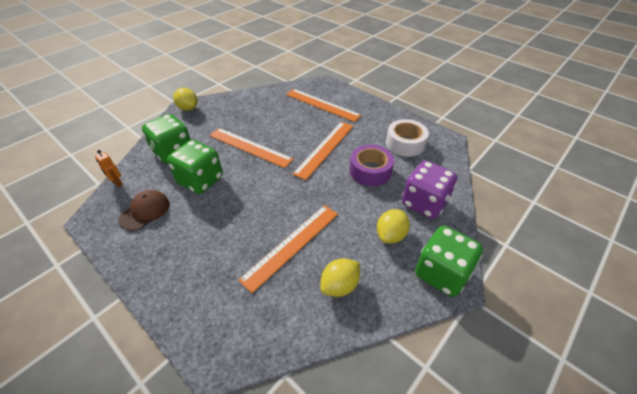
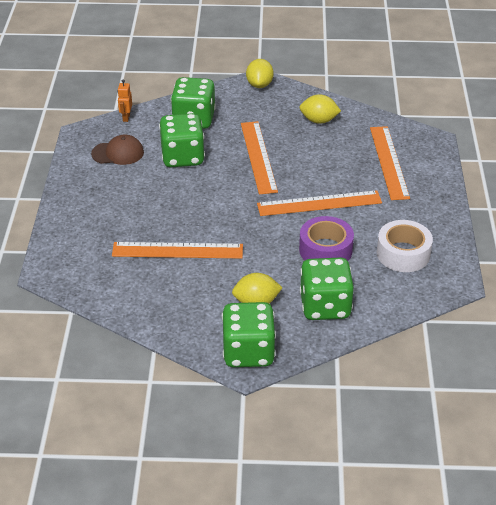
camera: 50 degrees right, 5 degrees down
(339, 285) = (169, 298): yellow lemon -> yellow lemon (319, 121)
(424, 203) = (325, 306): purple dice -> green dice

